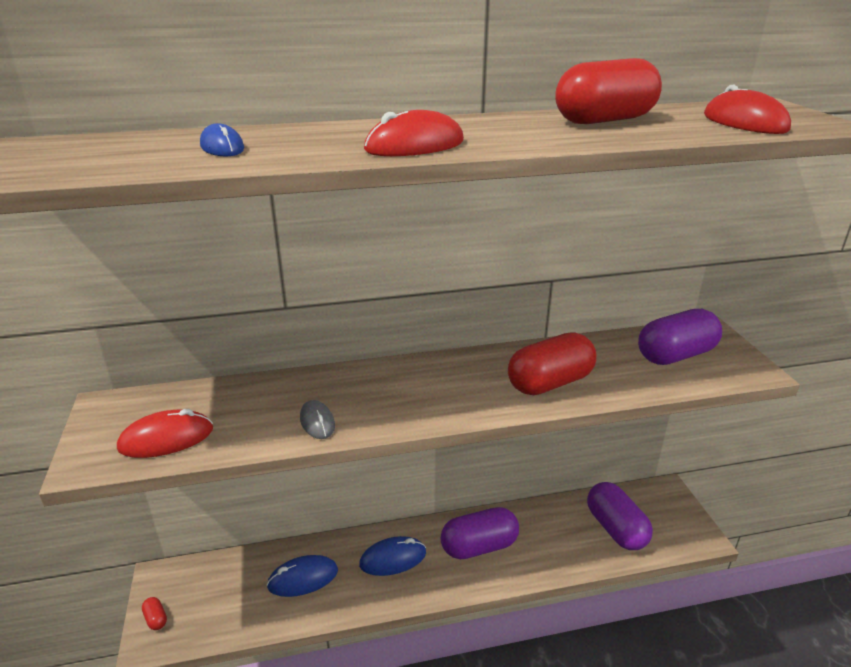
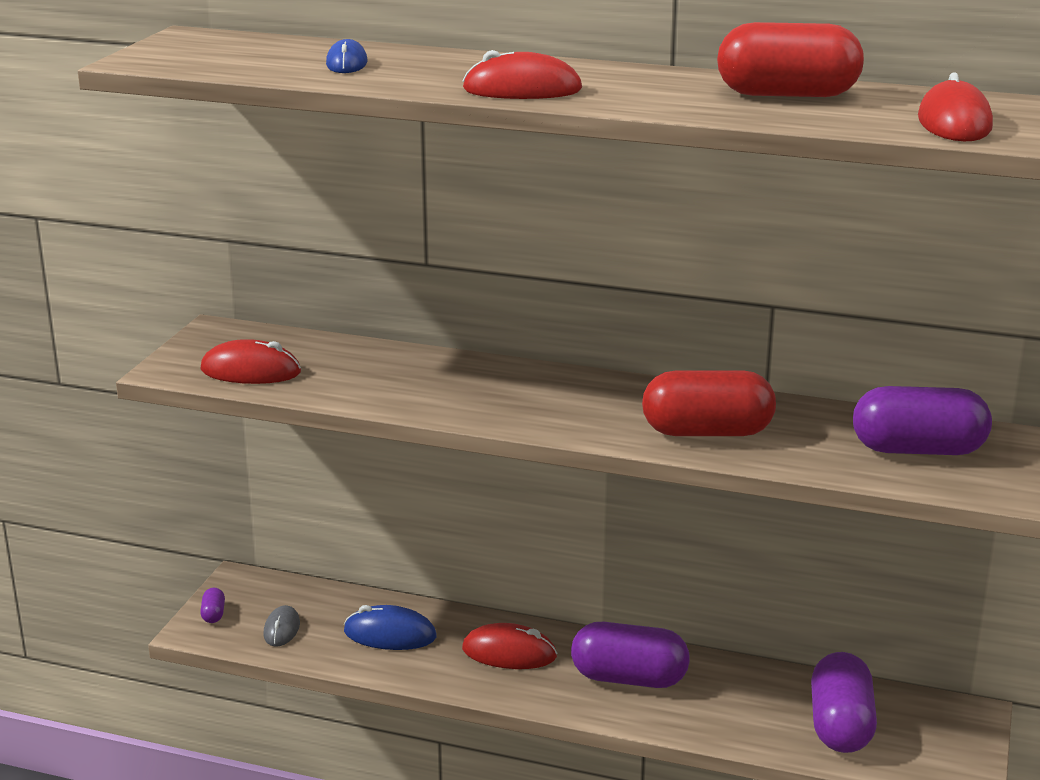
camera: 30 degrees right, 5 degrees down
(156, 619) = (213, 614): red capsule -> purple capsule
(317, 422) = (405, 397): grey mouse -> grey mouse (282, 629)
(393, 559) = (509, 653): blue mouse -> red mouse

